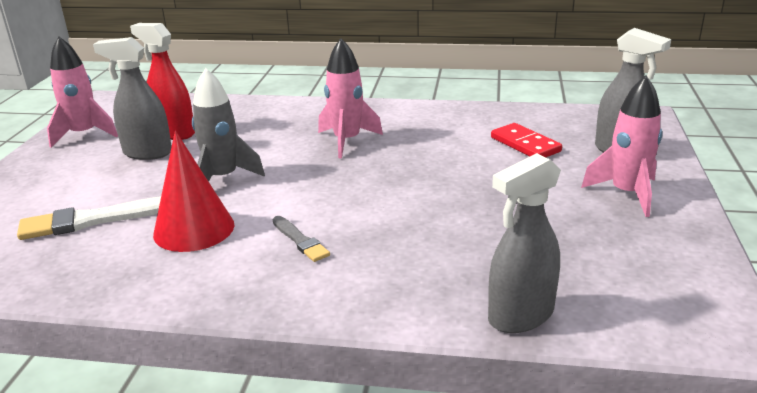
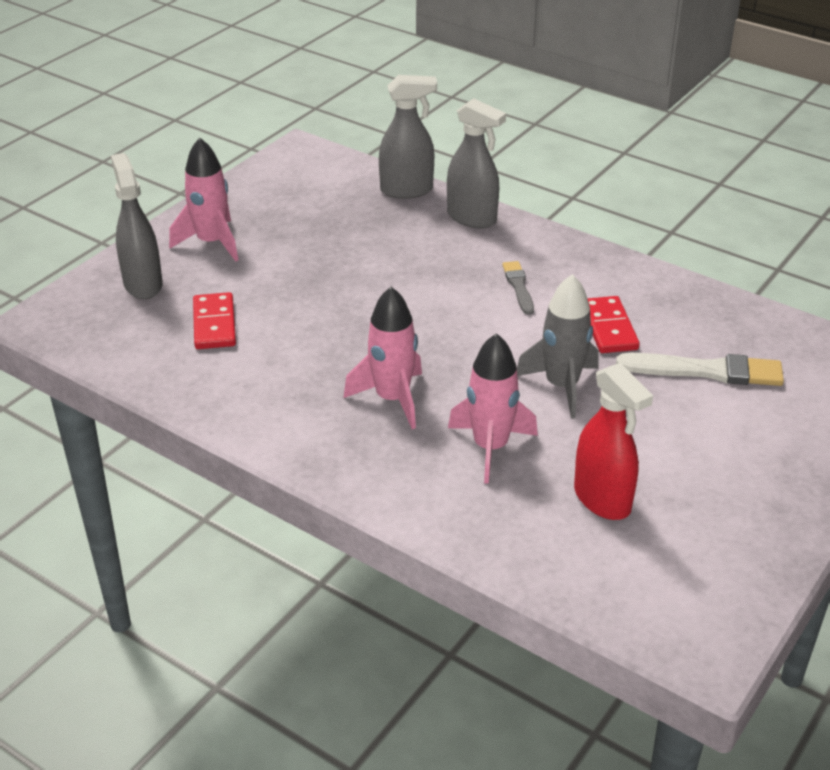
camera: 155 degrees left, 10 degrees up
(84, 134) = (735, 546): pink rocket -> pink rocket (490, 447)
(147, 153) = (644, 466): grey spray bottle -> grey spray bottle (472, 218)
(194, 229) = (608, 328): red cone -> red domino

